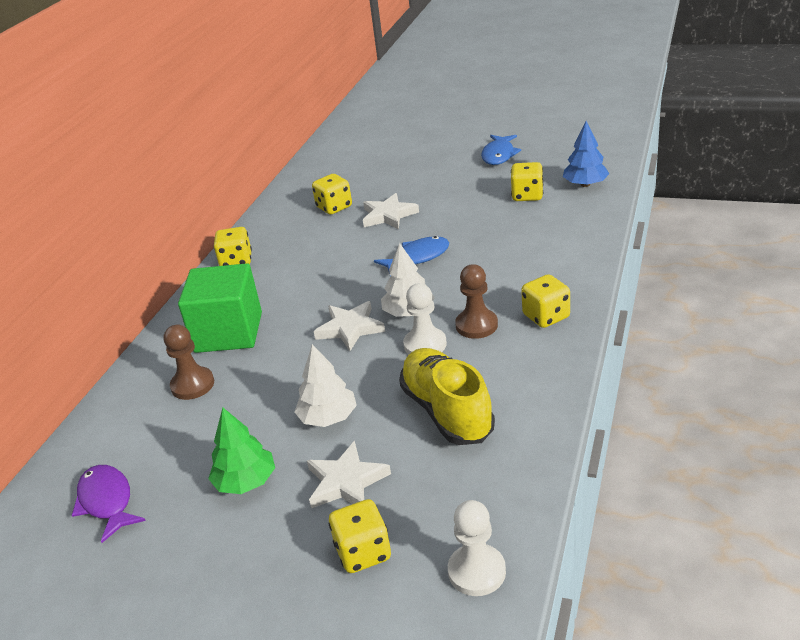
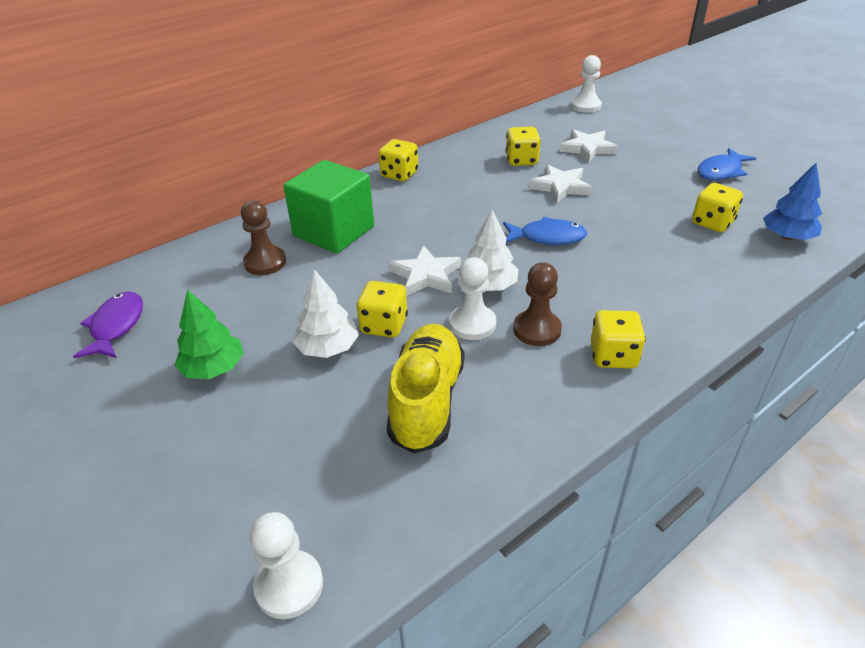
camera: 30 degrees right, 5 degrees up
(343, 142) = (586, 106): none -> white pawn
(346, 481) = (281, 417): white star -> white star (588, 148)
(363, 552) = (224, 495): yellow dice -> yellow dice (384, 325)

